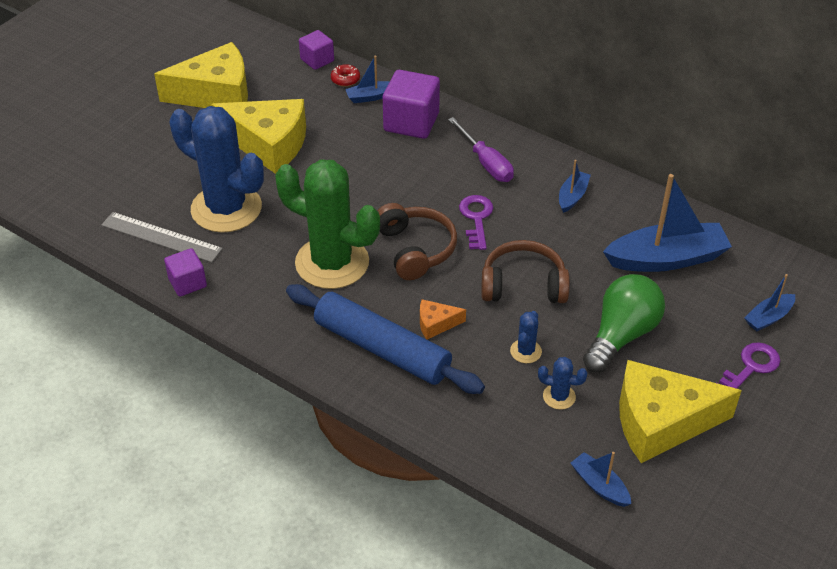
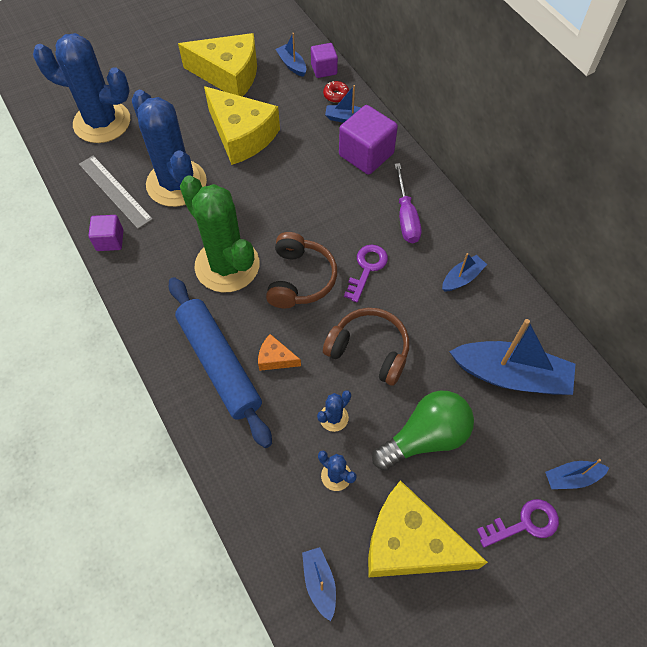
camera: 25 degrees right, 15 degrees up
(100, 179) = (102, 122): none -> blue cactus
(280, 65) = (292, 65): none -> blue boat

